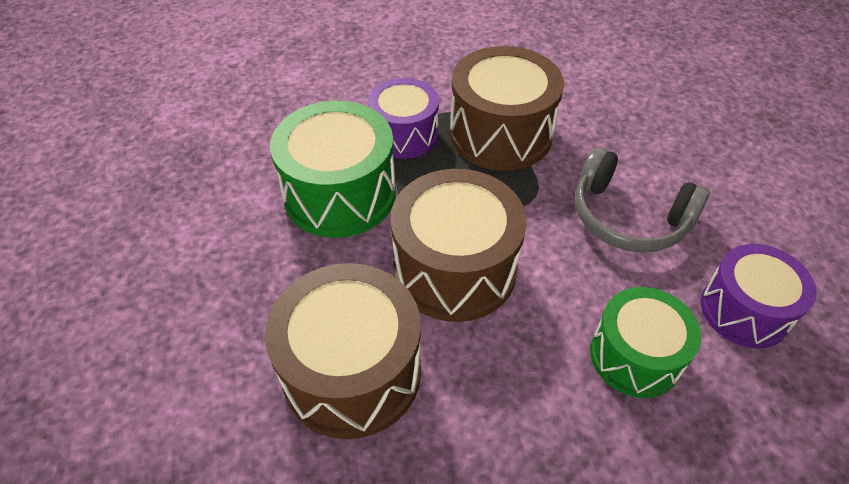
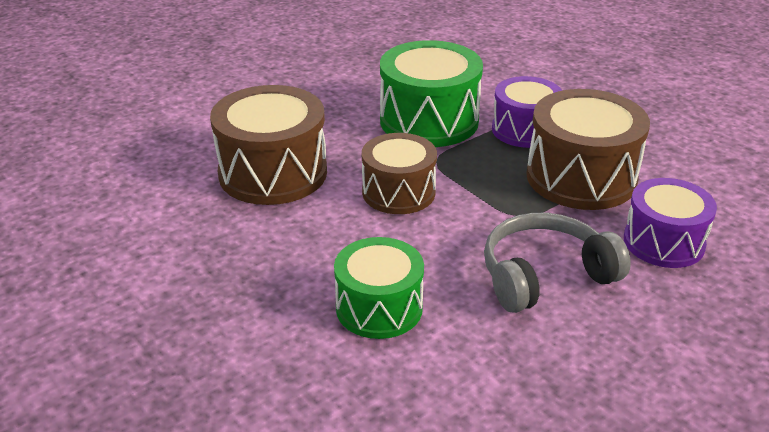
camera: 65 degrees right, 15 degrees down
(455, 269) = (398, 192): brown drum -> brown drum, size x0.66
(628, 217) = (545, 276): grey headphones -> grey headphones turned 60 degrees clockwise
(744, 311) = (486, 374): purple drum -> purple drum (663, 242)

